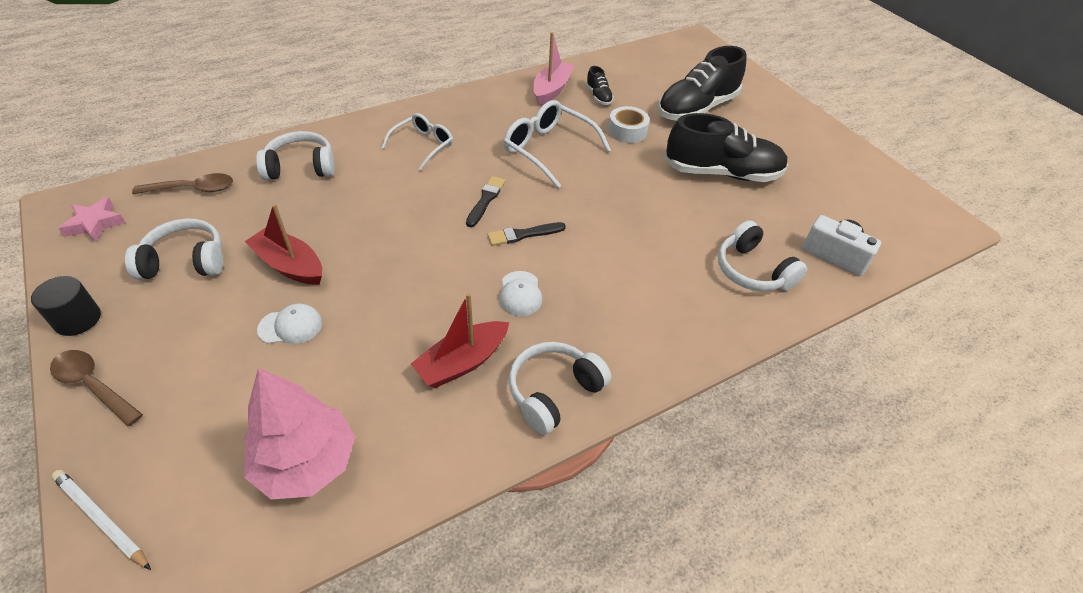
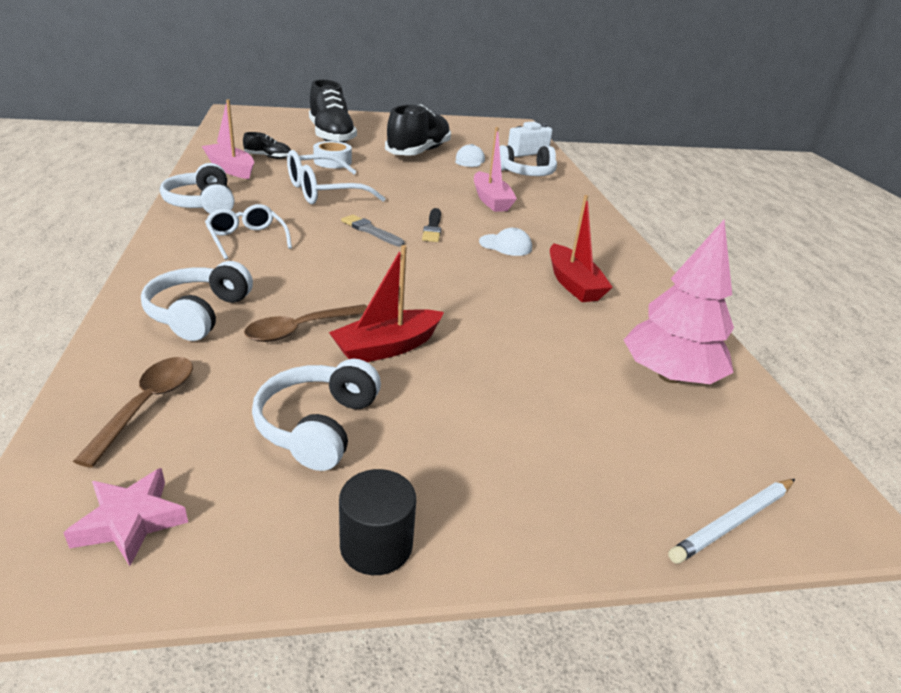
camera: 70 degrees left, 15 degrees down
(93, 385) = (523, 527): brown spoon -> brown spoon (300, 329)
(290, 326) = (488, 360): white cap -> white cap (469, 160)
(485, 200) = (371, 231): black brush -> grey brush
(554, 392) = (615, 258): white headphones -> white headphones (202, 204)
(632, 259) = (491, 200): none -> pink boat

